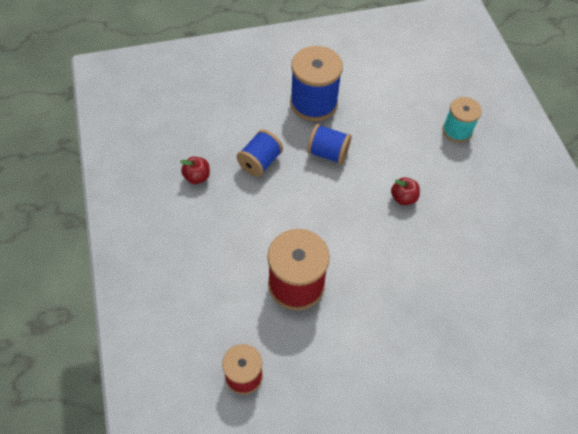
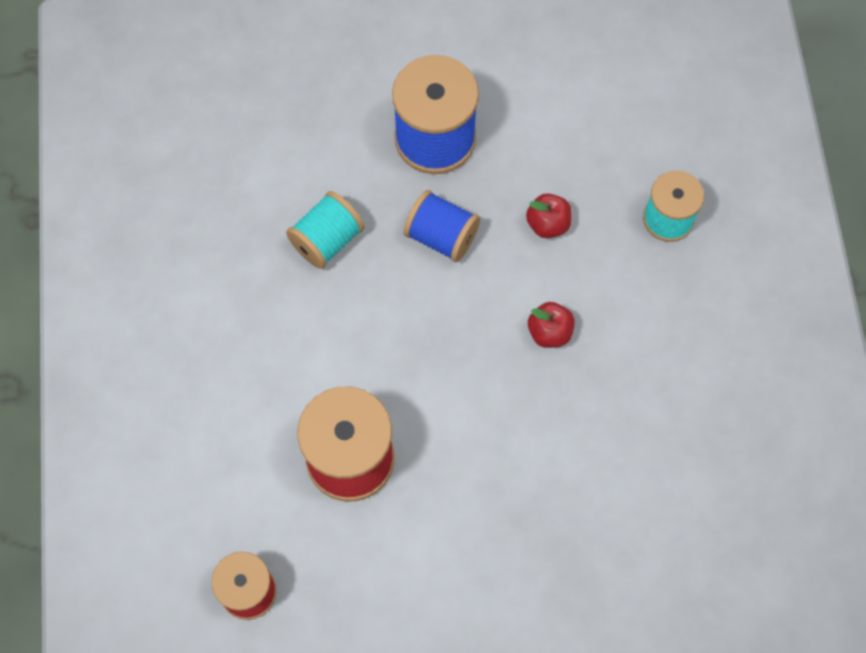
camera: 10 degrees right, 10 degrees up
(197, 177) = (221, 255): red apple -> red apple (548, 224)
(260, 162) = (327, 240): blue spool -> turquoise spool

